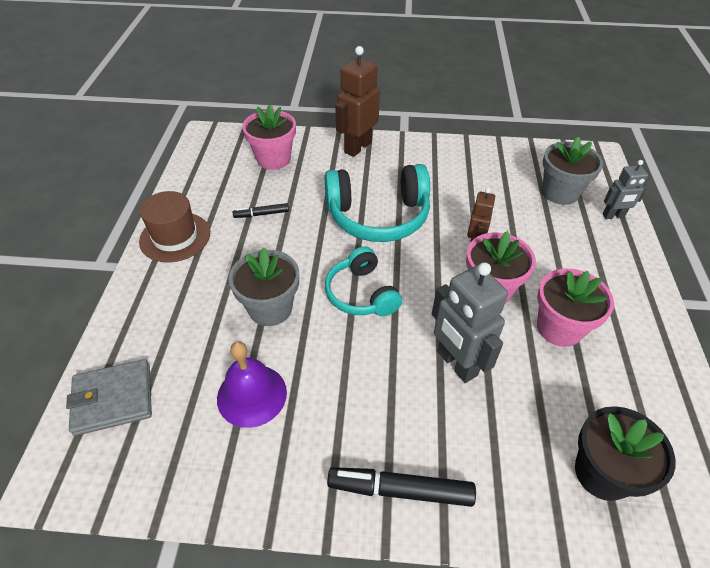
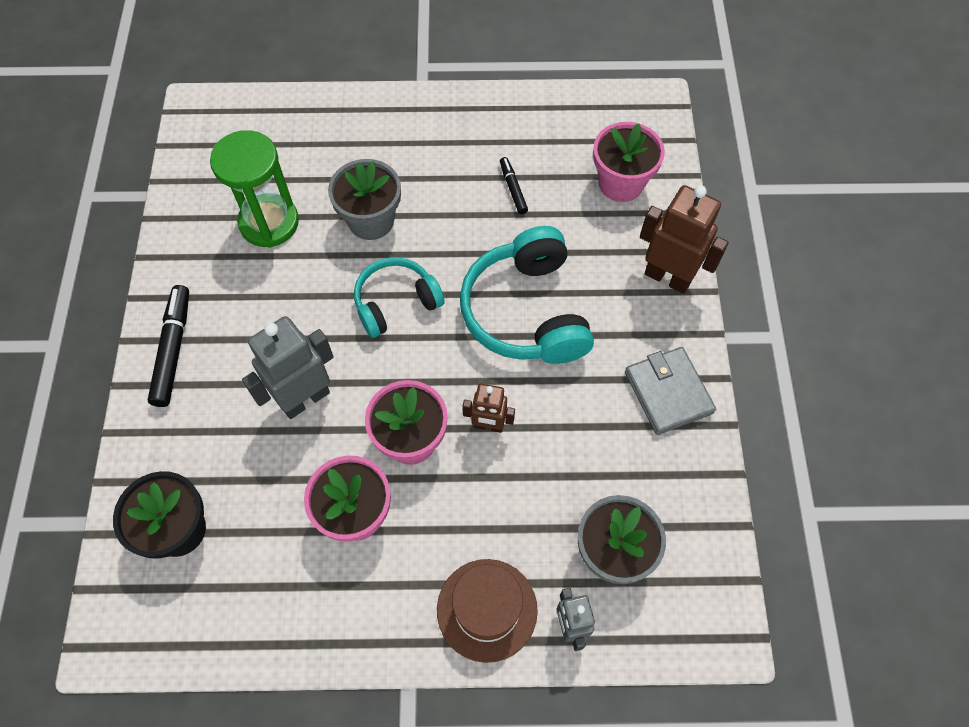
camera: 85 degrees right, 15 degrees up
(113, 399) = (266, 123): grey wallet -> grey wallet (668, 392)
(175, 237) = (465, 117): brown hat -> brown hat (487, 609)
(252, 395) = (269, 223): purple bell -> green hourglass

